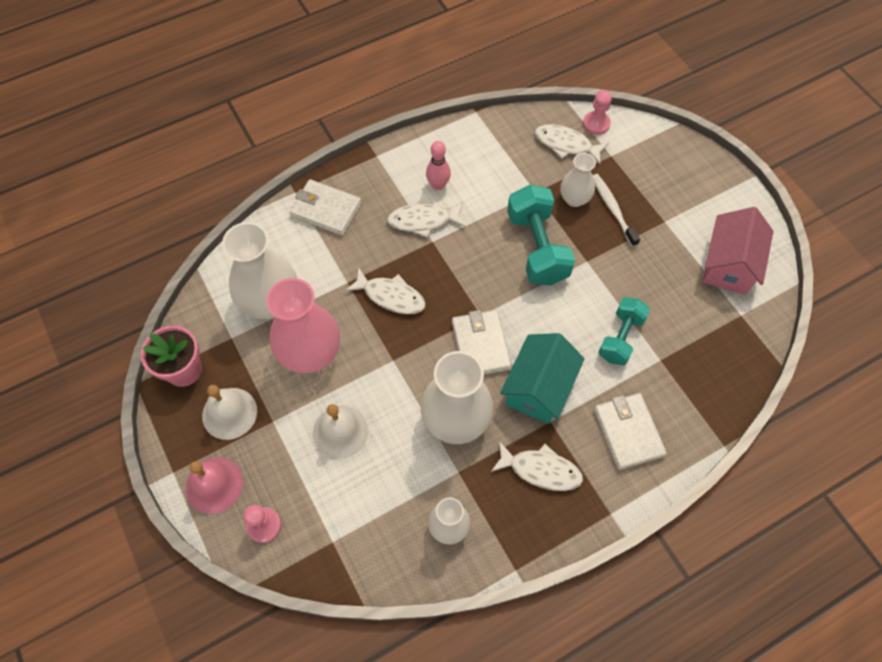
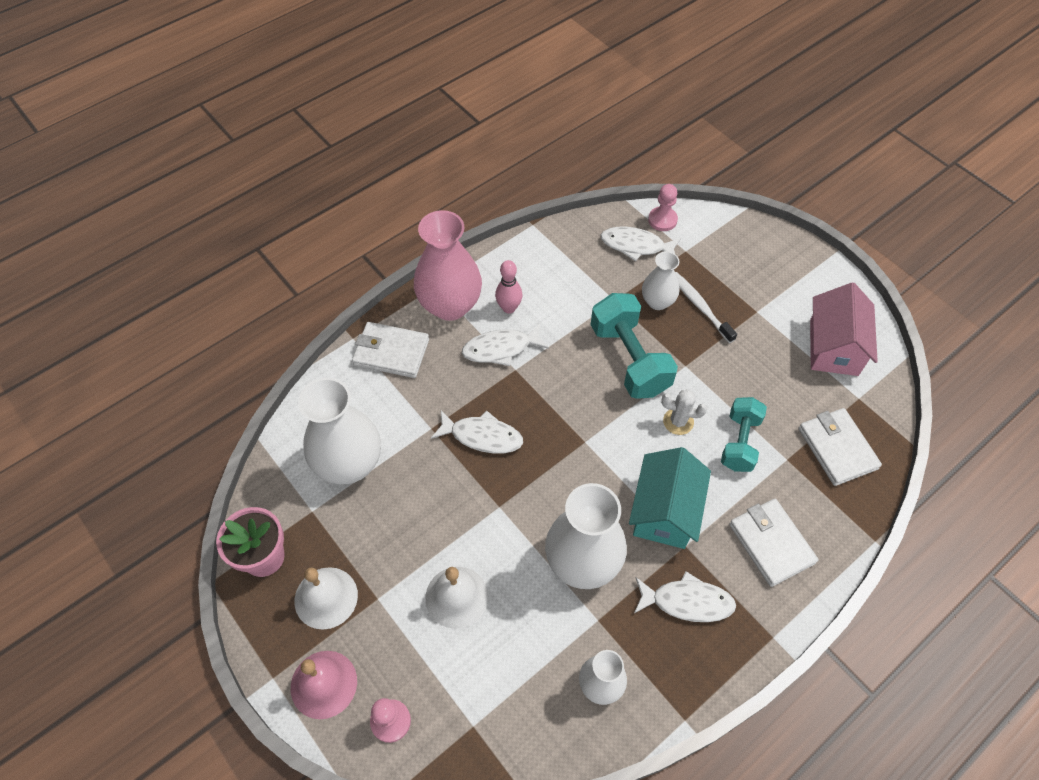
camera: 10 degrees left, 5 degrees down
(311, 354) = (406, 514): pink vase -> pink vase (450, 305)
(481, 345) = (592, 474): white wallet -> white wallet (837, 448)
(568, 310) = (678, 421): none -> white cactus

